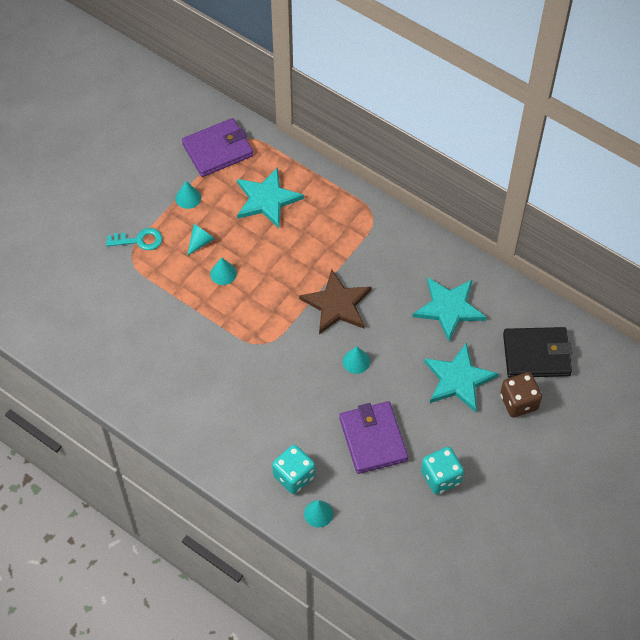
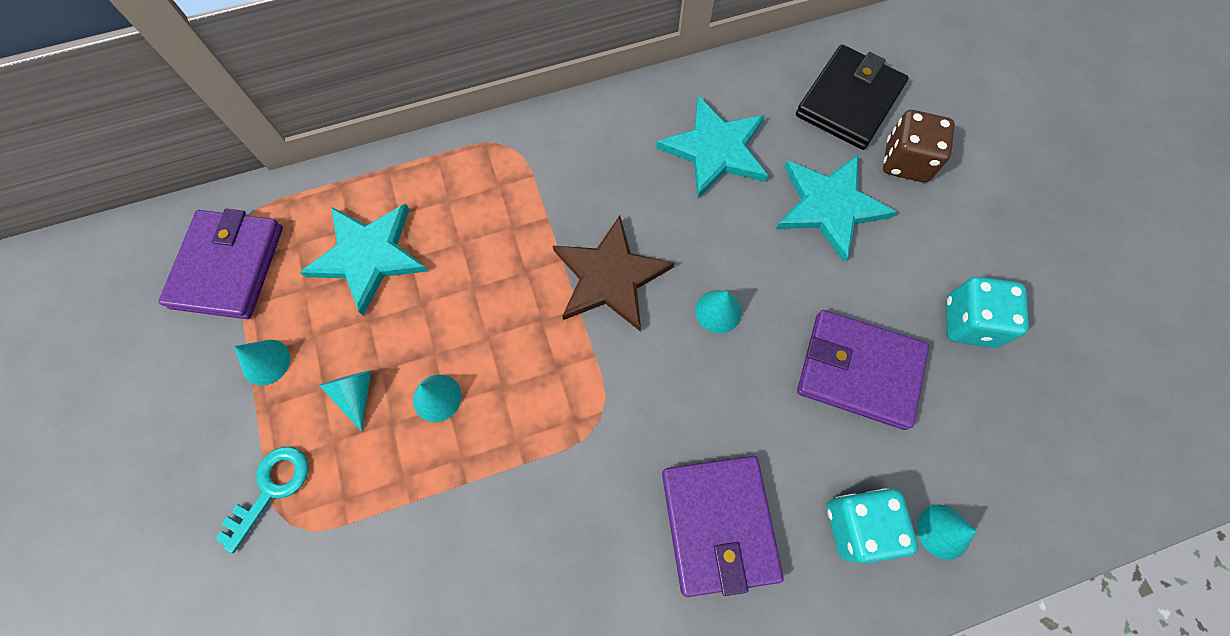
camera: 55 degrees left, 10 degrees up
(252, 419) = (719, 524): none -> purple wallet

